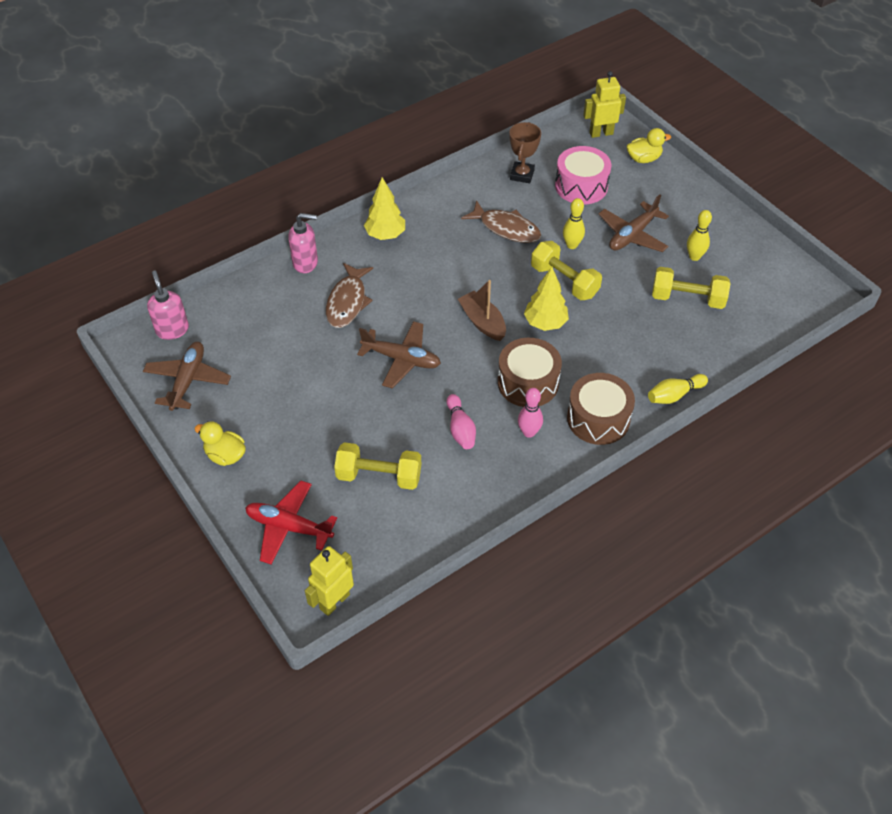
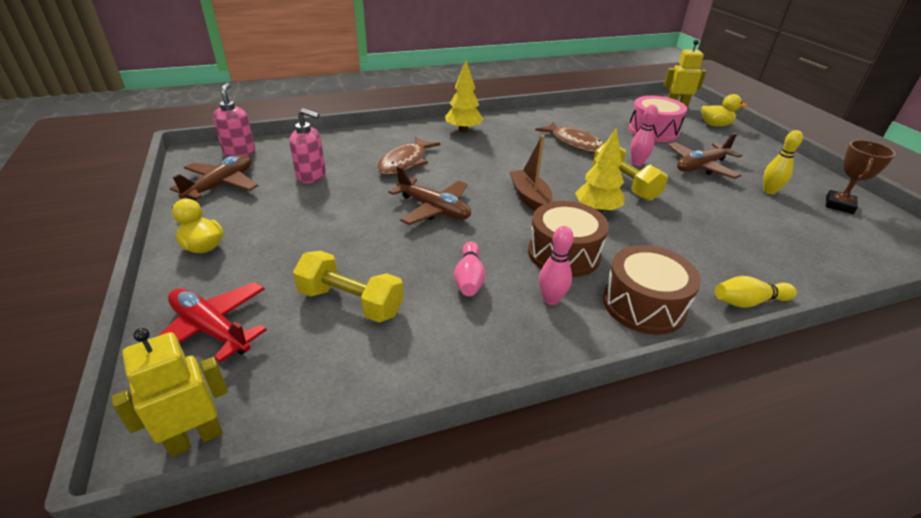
camera: 15 degrees right, 15 degrees down
(306, 263) = (384, 134): pink soap dispenser -> pink soap dispenser (312, 176)
(522, 175) = (599, 117): brown trophy -> brown trophy (839, 205)
(572, 245) = (637, 163): yellow bowling pin -> pink bowling pin
(687, 299) = (762, 220): yellow dumbbell -> none

